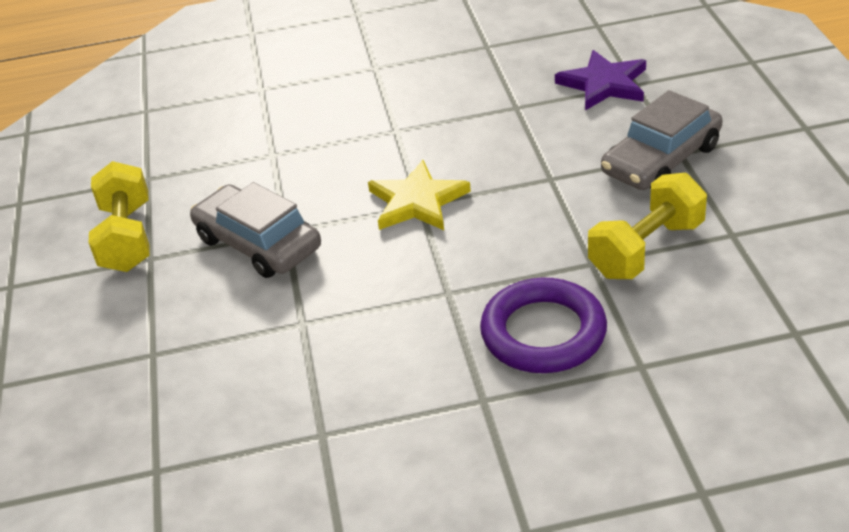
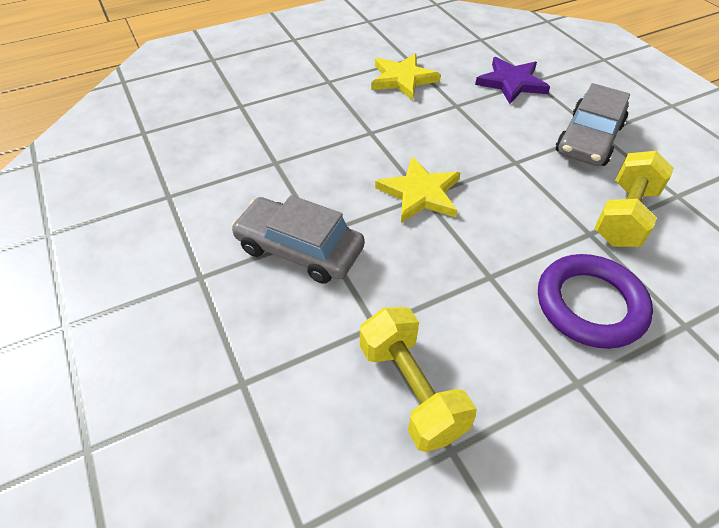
camera: 20 degrees left, 10 degrees up
(127, 238) = (171, 258): yellow dumbbell -> yellow dumbbell (411, 390)
(466, 70) = (402, 79): none -> yellow star

